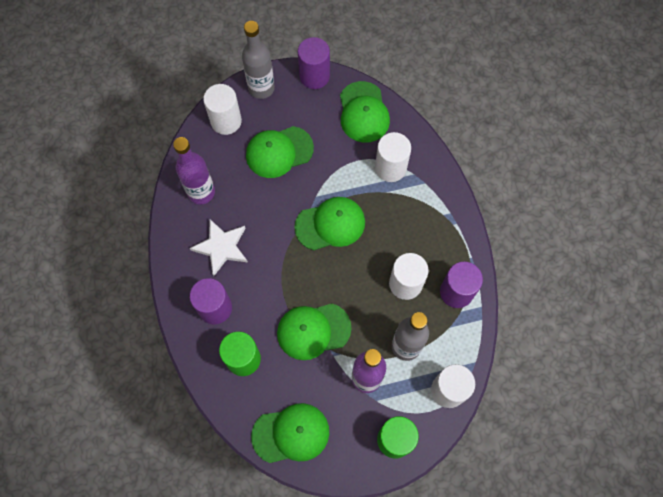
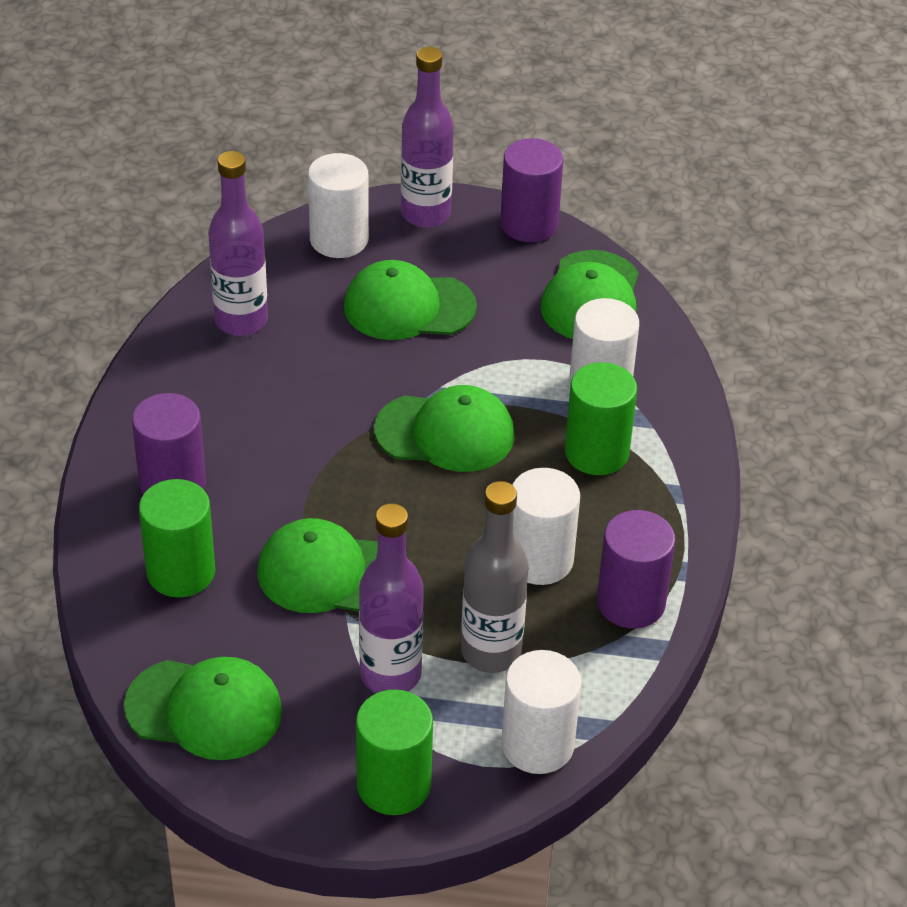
camera: 20 degrees right, 25 degrees down
(221, 247) = (232, 405): white star -> none
(261, 88) = (425, 214): grey bottle -> purple bottle
(405, 209) = (596, 453): none -> green cylinder

